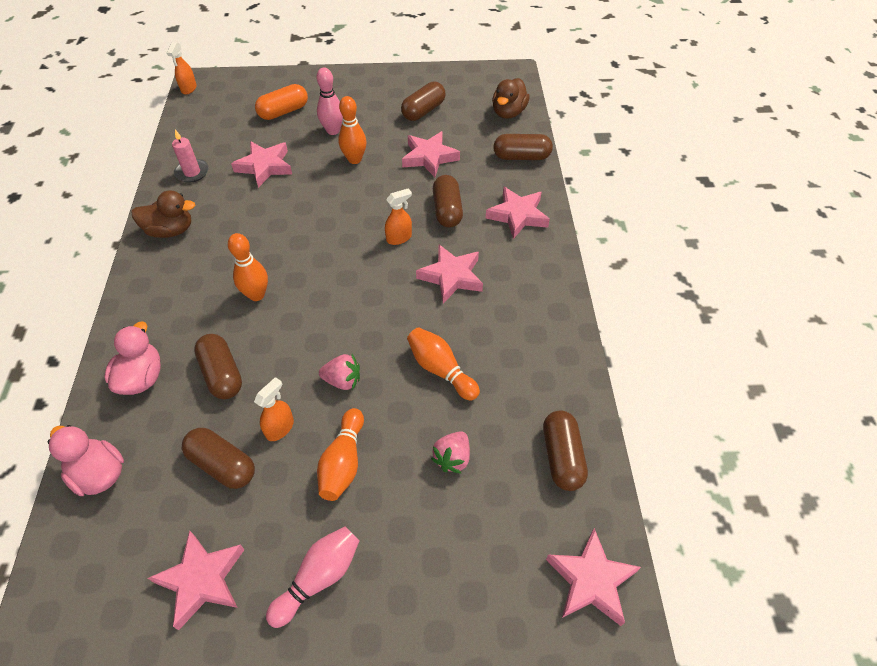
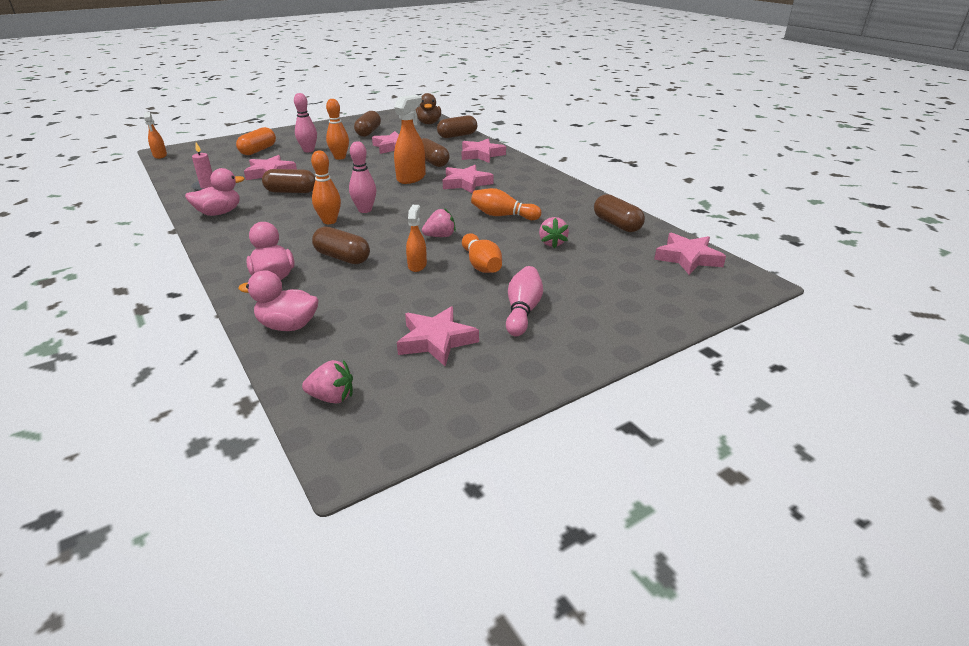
camera: 30 degrees left, 20 degrees down
(58, 616) = (332, 397): none -> pink strawberry
(170, 230) = (219, 213): brown duck -> pink duck
(223, 465) = (391, 291): brown capsule -> brown capsule (291, 191)
(305, 288) = (365, 210): none -> pink bowling pin
(399, 238) = (411, 178): orange spray bottle -> orange spray bottle, size x1.71

